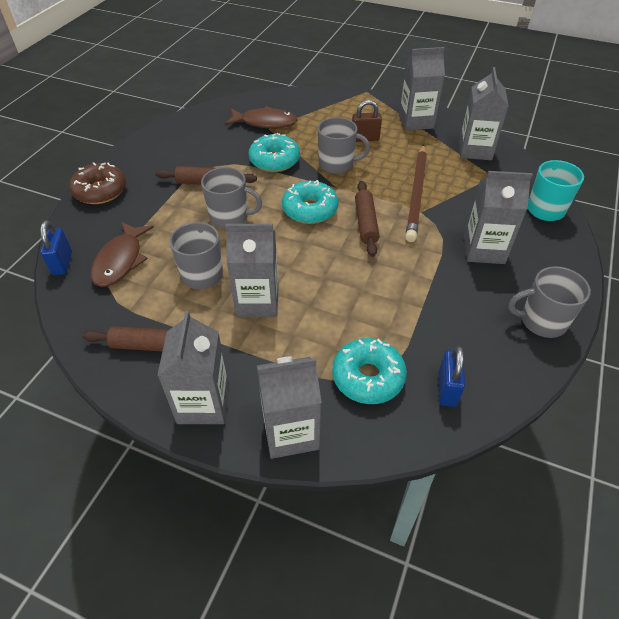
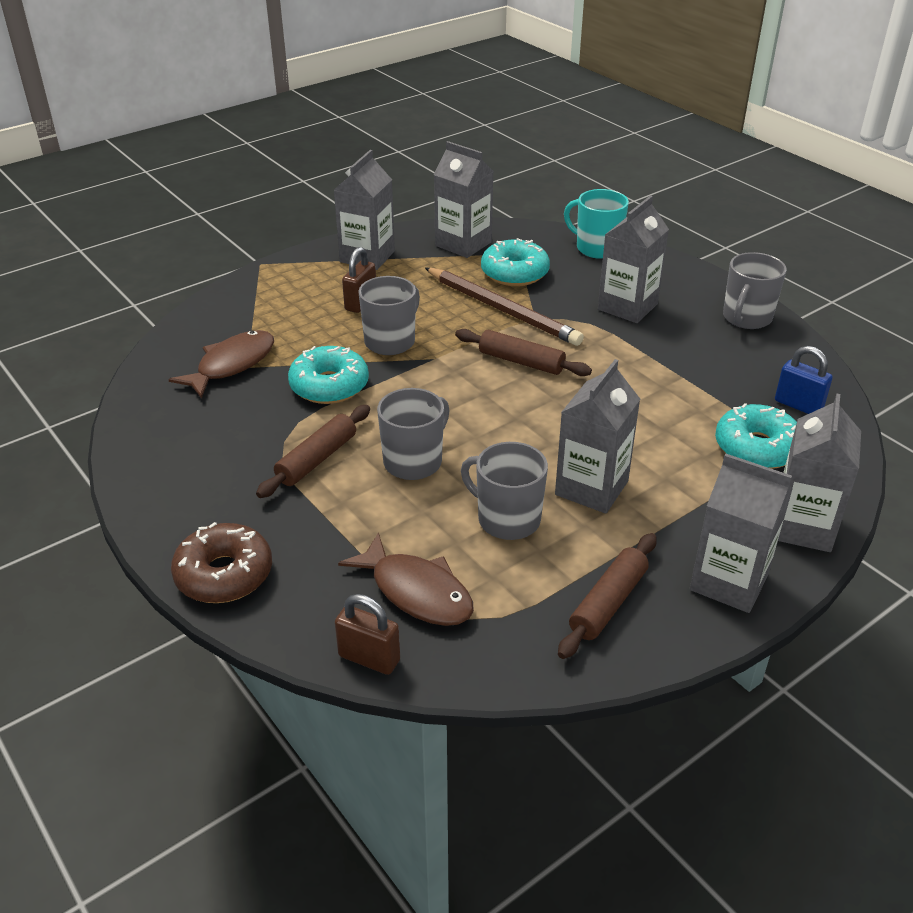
camera: 60 degrees left, 10 degrees down
(62, 263) = (369, 658): blue padlock -> brown padlock
(310, 210) = (459, 392): turquoise donut -> turquoise donut (514, 273)

